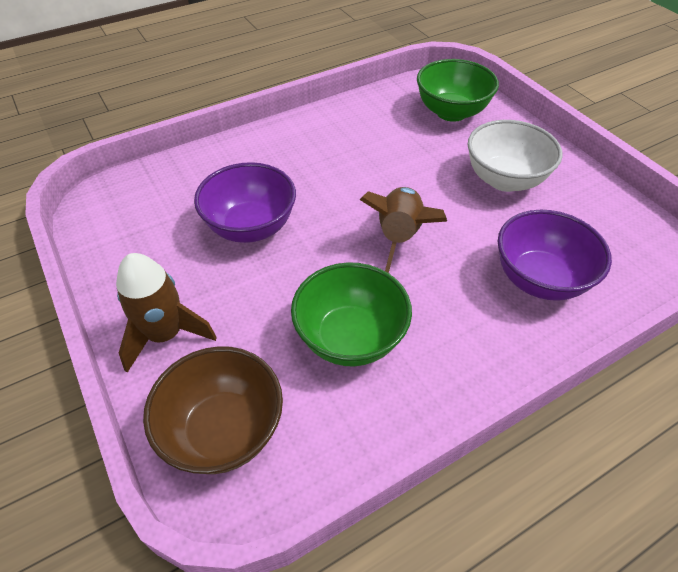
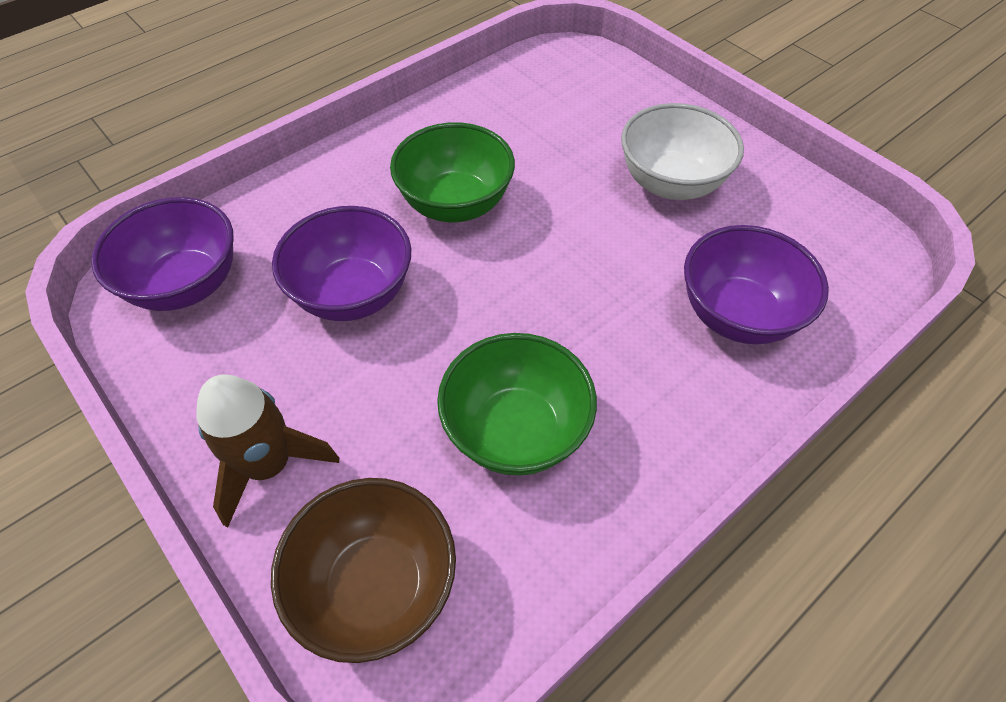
camera: 10 degrees left, 5 degrees up
(136, 206) = (186, 285): none -> purple bowl
(399, 237) = (552, 280): brown rocket -> none
(451, 112) = (586, 95): green bowl -> green bowl (455, 204)

